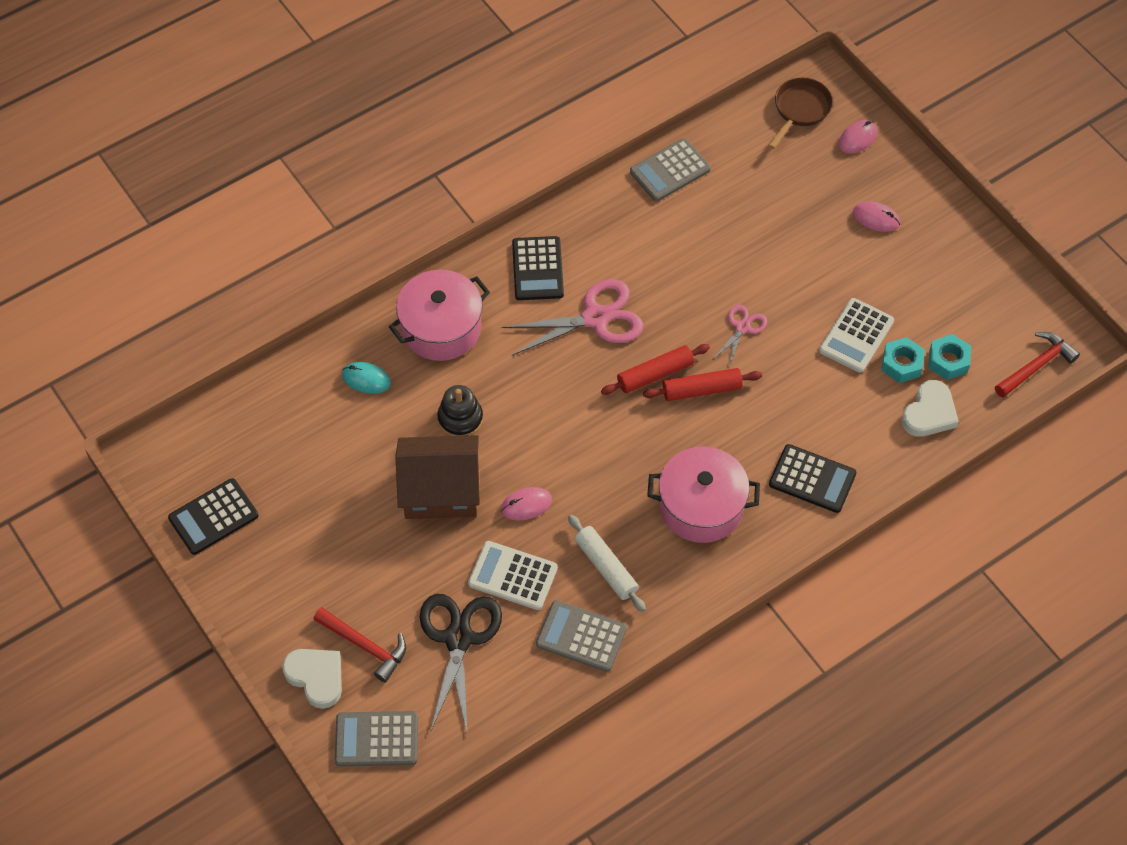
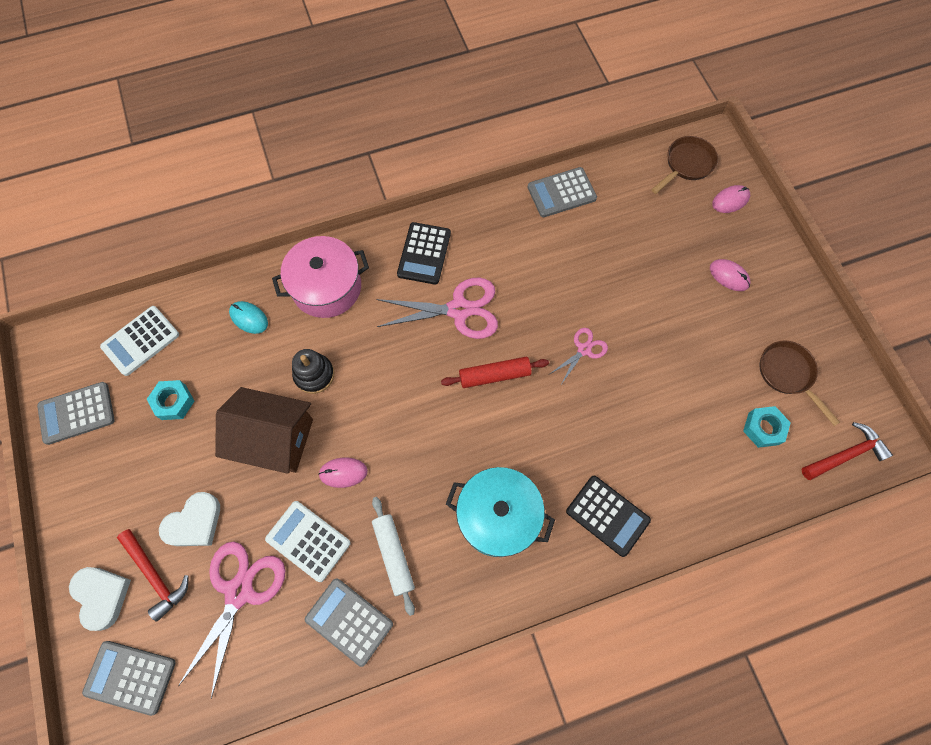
camera: 15 degrees right, 10 degrees up
(213, 517) = (77, 413): black calculator -> grey calculator
(458, 638) = (239, 591): black scissors -> pink scissors
(701, 390) = (531, 400): red rolling pin -> none
(701, 506) = (498, 516): pink pot -> turquoise pot
(856, 336) = (684, 383): white calculator -> white calculator (141, 341)
(901, 364) = (719, 421): turquoise nut -> turquoise nut (174, 402)
(929, 413) = (733, 476): white heart -> white heart (194, 523)
(961, 303) = (788, 374): none -> brown pan

